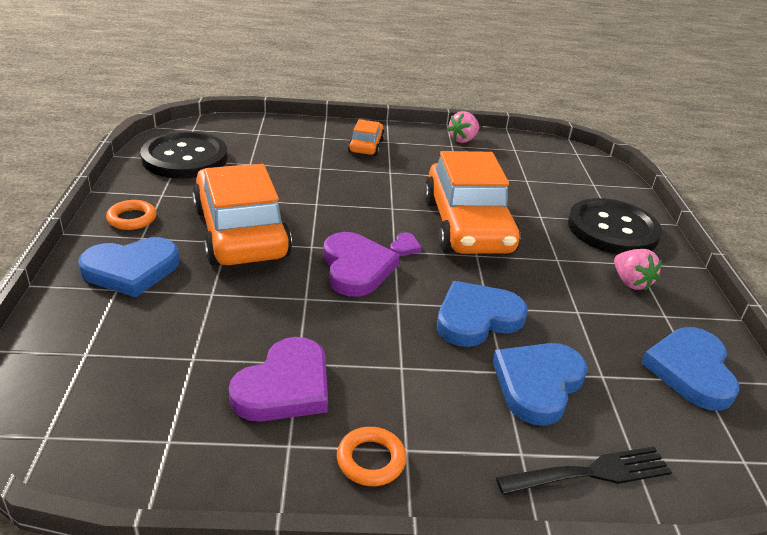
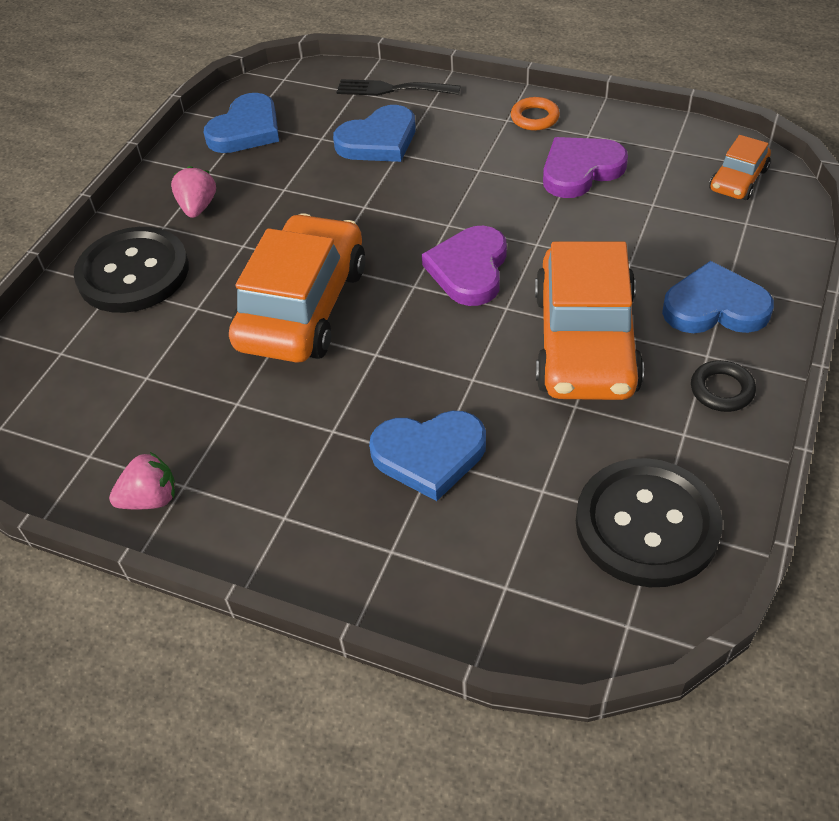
camera: 150 degrees left, 15 degrees up
(132, 219) = (722, 390): orange ring -> black ring
(366, 146) = (331, 509): orange car -> orange car (738, 180)
(404, 247) = (399, 288): purple heart -> none
(477, 318) = (384, 197): blue heart -> blue heart (429, 455)

